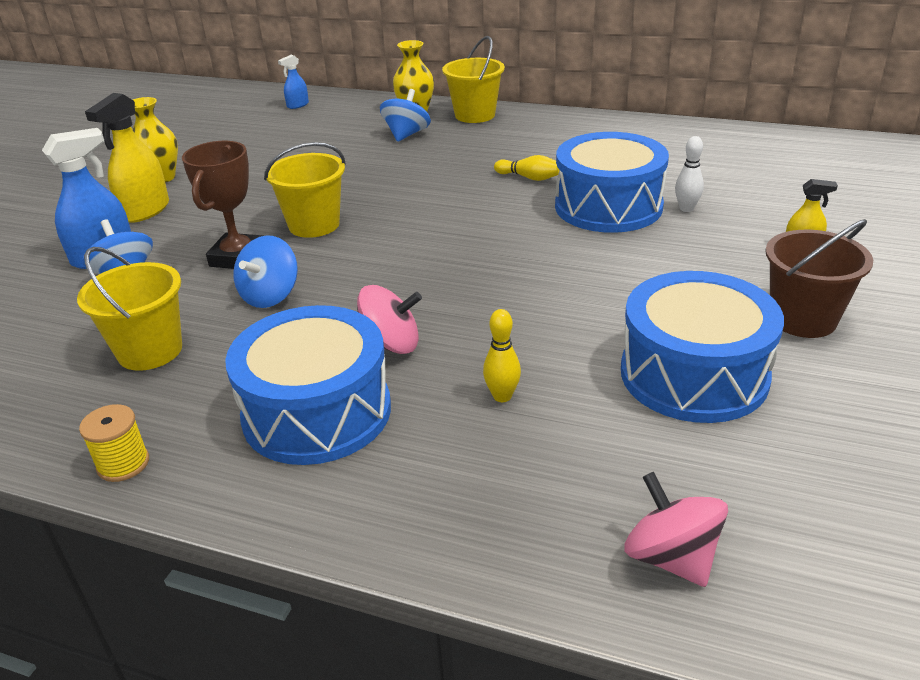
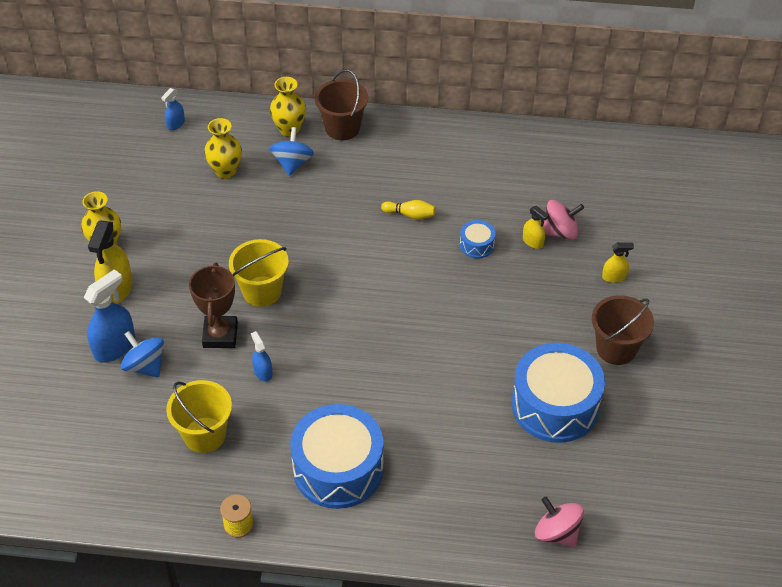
camera: 15 degrees left, 15 degrees up
(270, 296) = (263, 372): blue spinning top -> blue spray bottle
(329, 136) = (225, 171): none -> yellow vase
(391, 345) = (364, 406): pink spinning top -> pink spinning top (560, 232)
(475, 115) = (342, 128): yellow bucket -> brown bucket
(502, 396) = (446, 439): yellow bowling pin -> none
(608, 206) = (476, 245): blue drum -> blue drum, size x0.44
(686, 208) = (533, 242): white bowling pin -> yellow spray bottle

